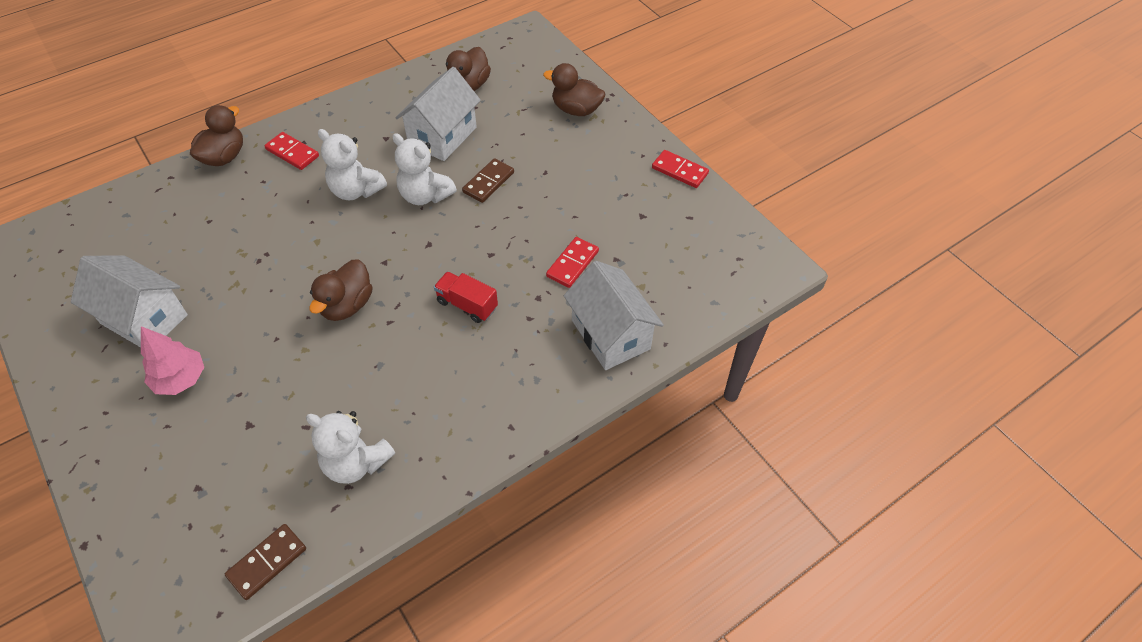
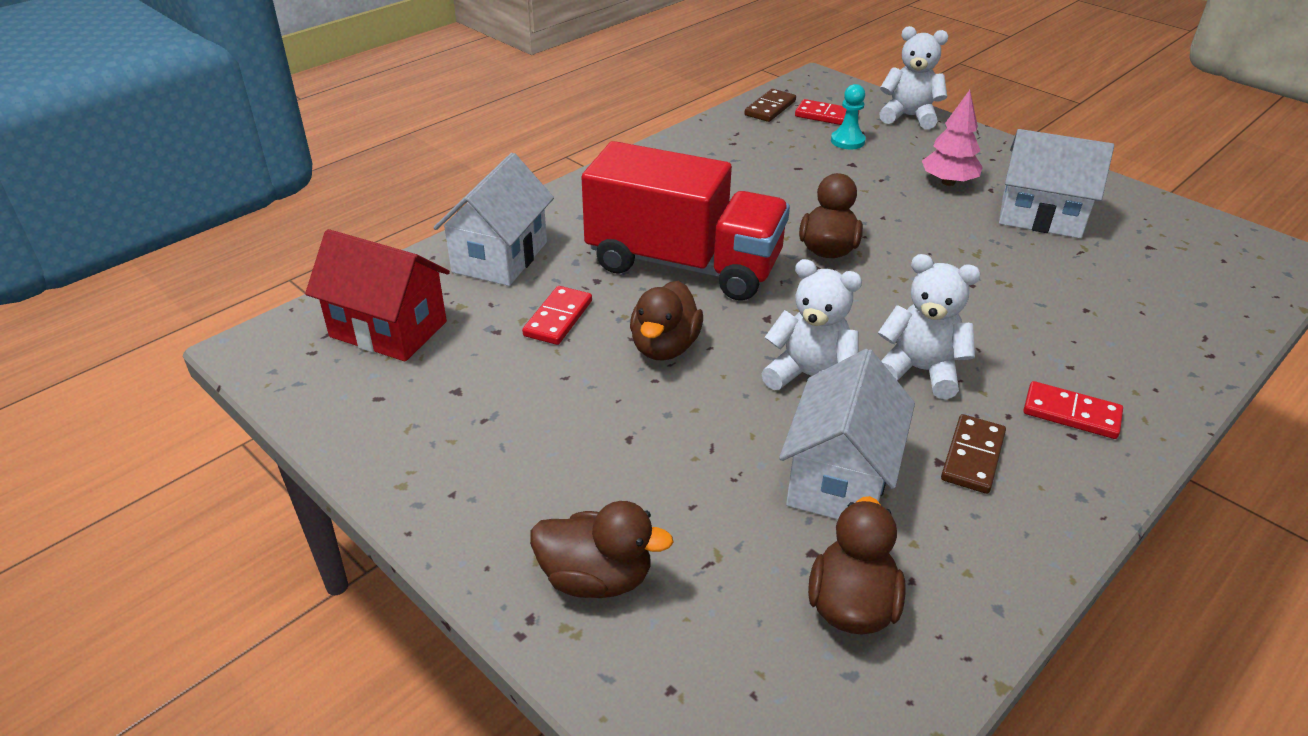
camera: 170 degrees right, 15 degrees down
(224, 157) = (1170, 393): brown duck -> brown duck (664, 347)
(225, 469) = (847, 141): none -> turquoise pawn
(356, 462) = (735, 154): white teddy bear -> white teddy bear (909, 116)
(467, 305) = (684, 264): red truck -> red truck, size x2.45
(488, 182) = (719, 409): brown domino -> brown domino (973, 457)
(610, 334) = (500, 257): white house -> white house turned 60 degrees clockwise
(679, 171) = (383, 472): red domino -> red domino (826, 116)
(691, 270) = (388, 329): none -> red house

